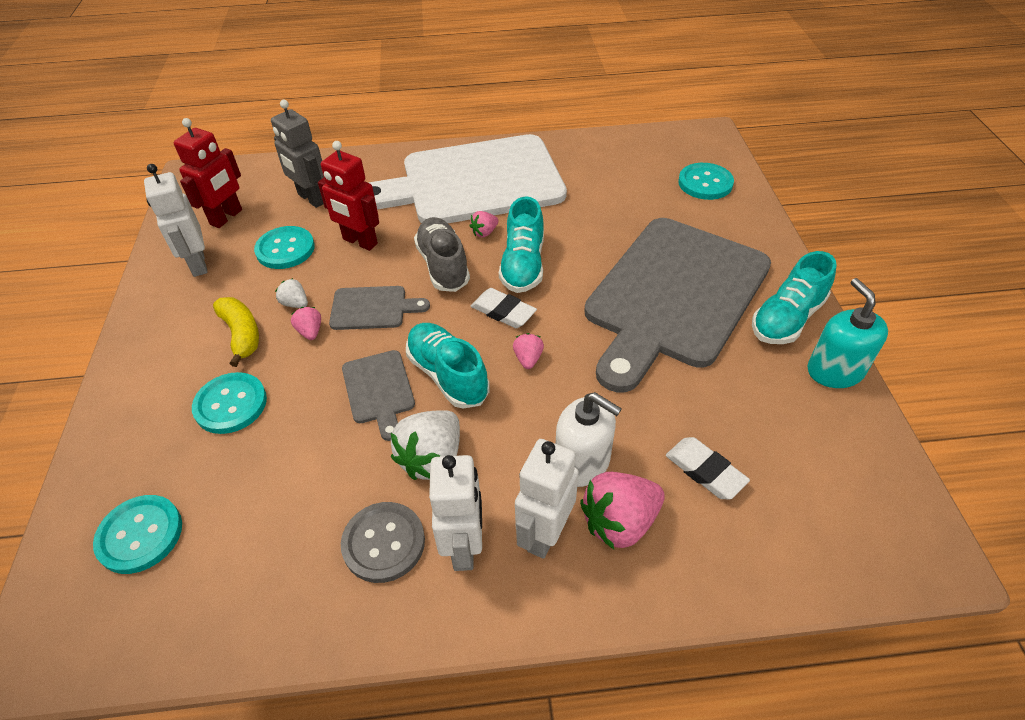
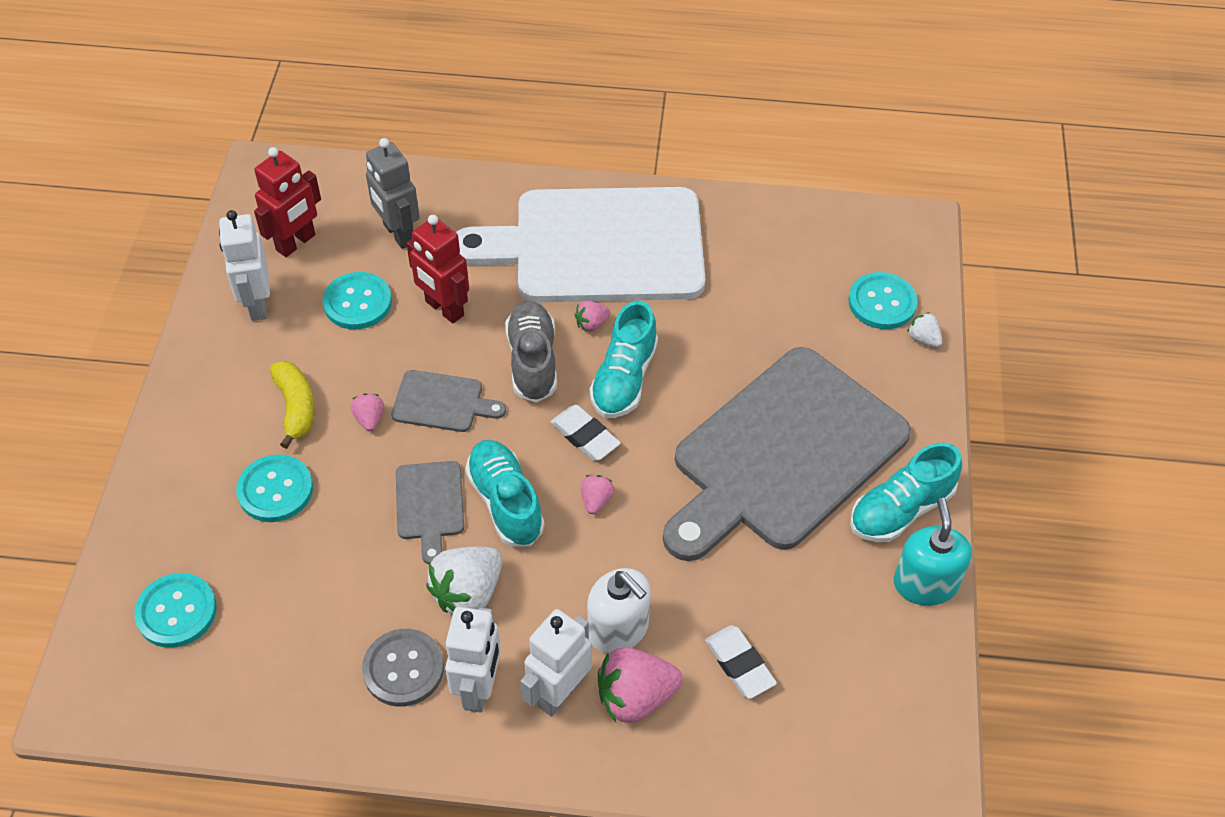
camera: 10 degrees right, 5 degrees up
(295, 303) = (358, 379): white strawberry -> white strawberry (923, 339)

